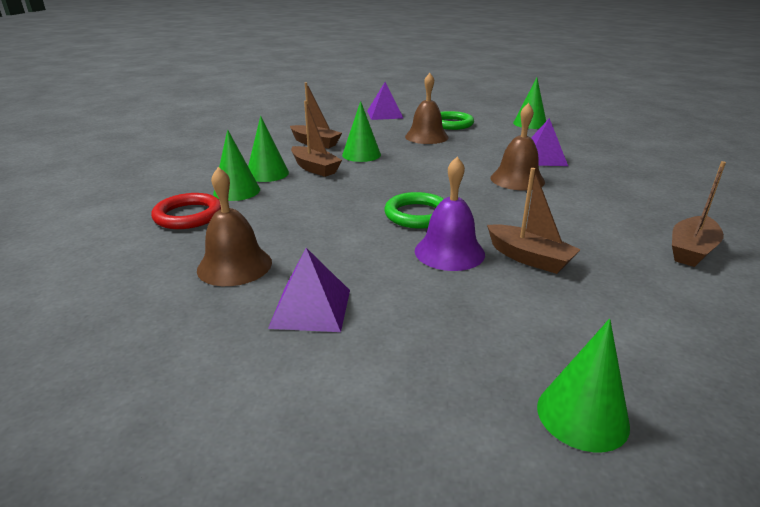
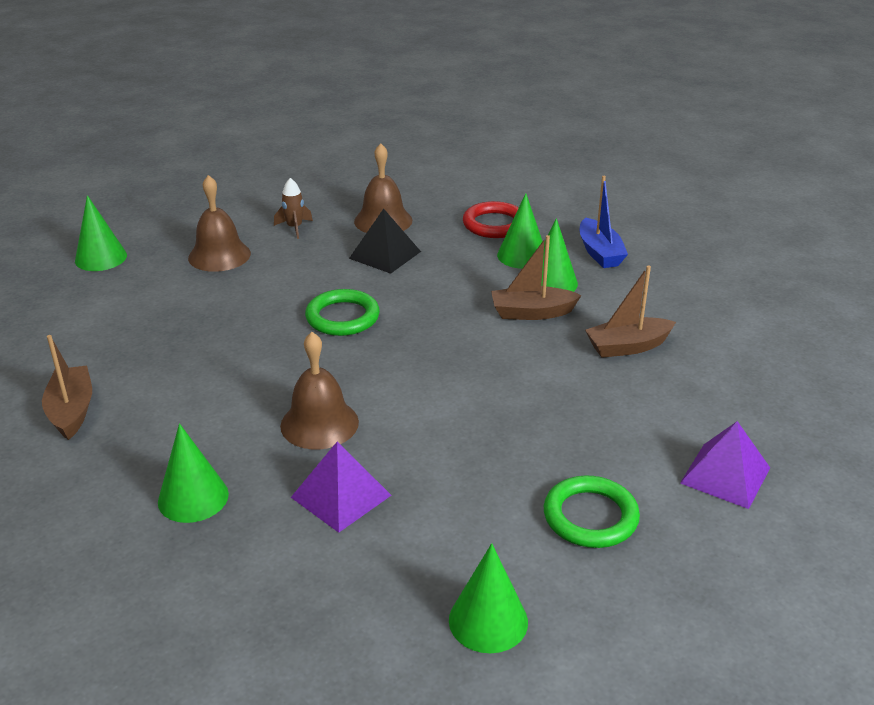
camera: 130 degrees right, 5 degrees up
(202, 172) = (599, 253): none -> blue boat
(303, 237) = (385, 255): none -> black pyramid
(311, 308) = (294, 228): purple pyramid -> brown rocket
(361, 155) = (540, 359): green cone -> green cone (193, 497)
(426, 137) = (552, 449): brown bell -> brown bell (219, 255)
(449, 252) = (268, 300): purple bell -> none
(529, 258) = (204, 327): brown boat -> none

